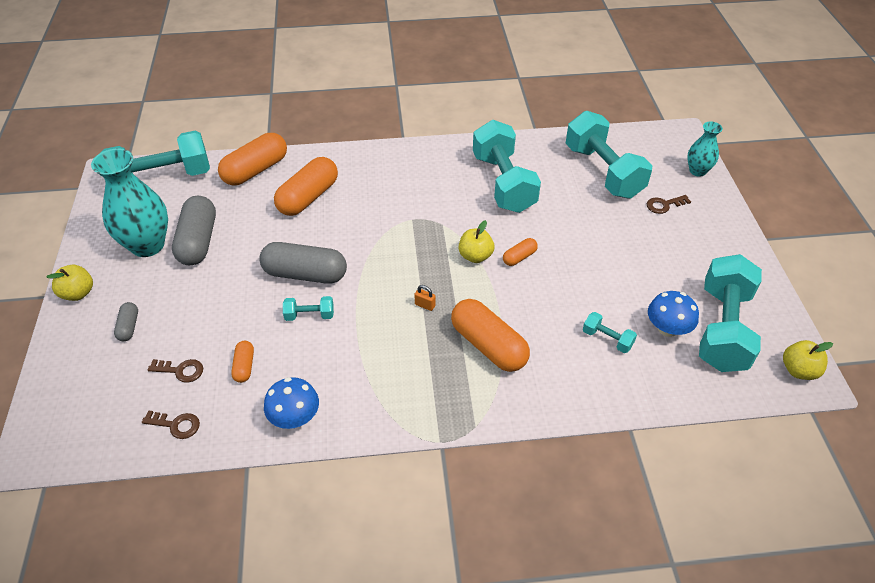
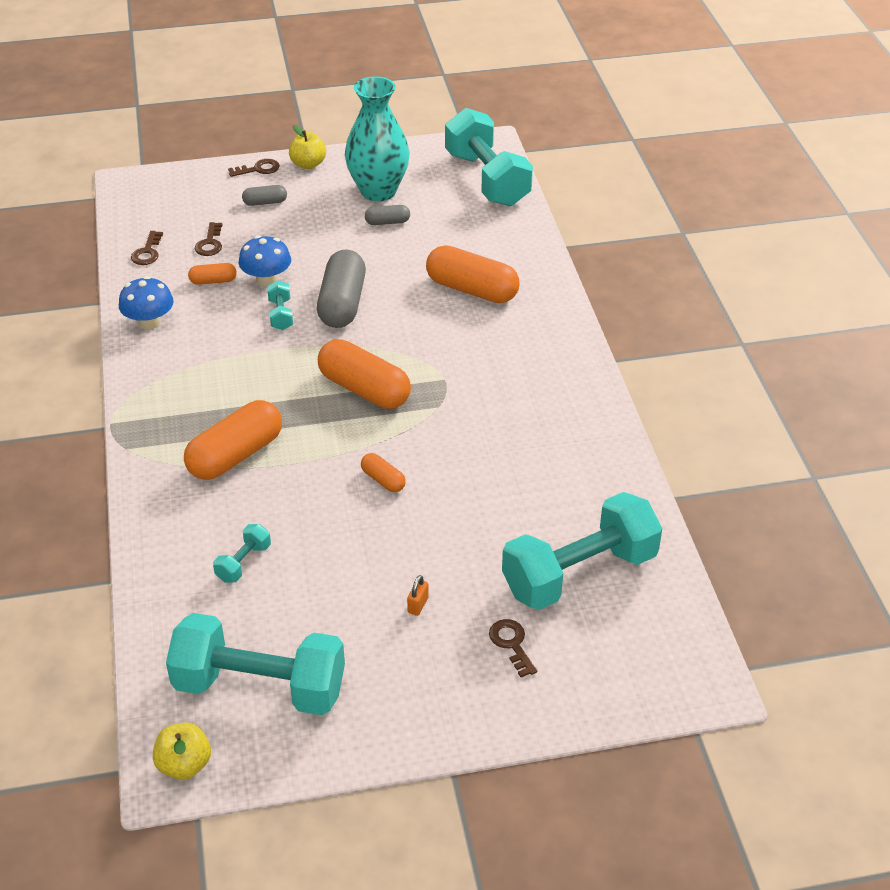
camera: 85 degrees right, 5 degrees down
(66, 332) = (258, 169): none -> brown key
(198, 241) = (387, 222): grey capsule -> grey capsule, size x0.48
(255, 170) = (515, 242): orange capsule -> orange capsule (364, 389)
(425, 305) = (297, 400): orange padlock -> orange padlock (418, 605)
(475, 256) = (382, 439): yellow apple -> none
(503, 183) = (531, 462): turquoise dumbbell -> none
(667, 328) = (261, 625): blue mushroom -> blue mushroom (266, 279)
(697, 171) = (606, 697): turquoise vase -> none

